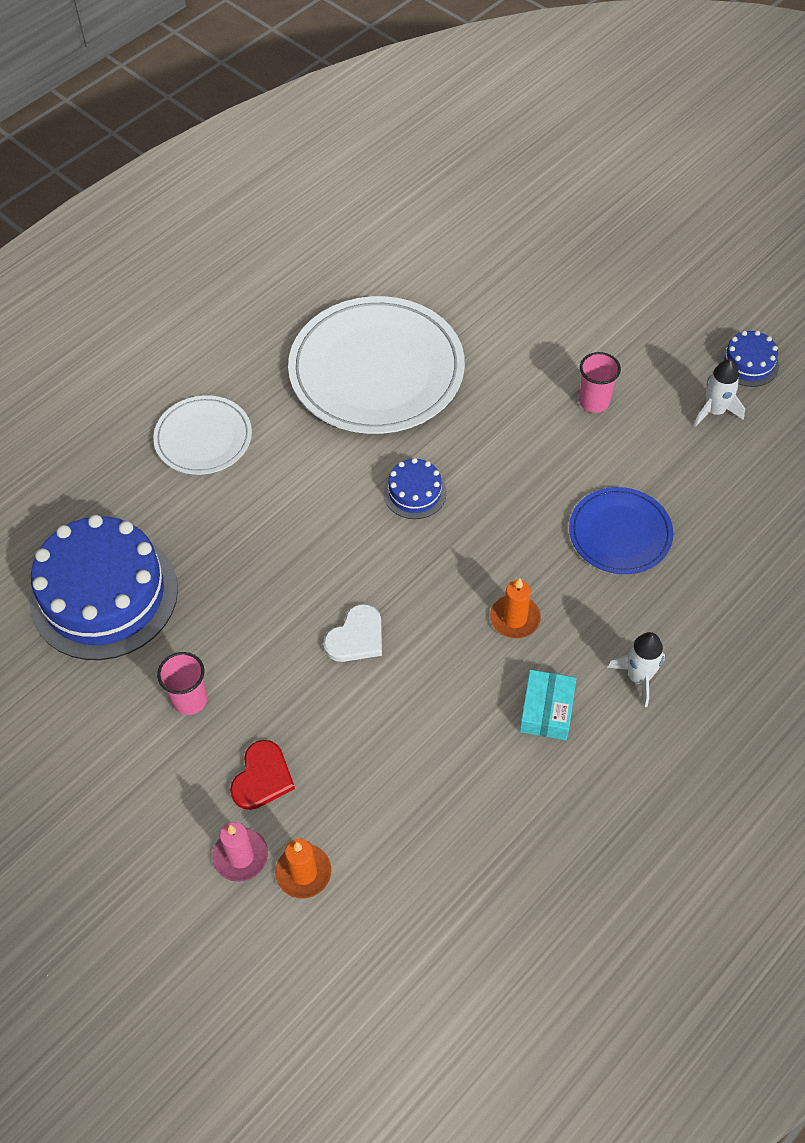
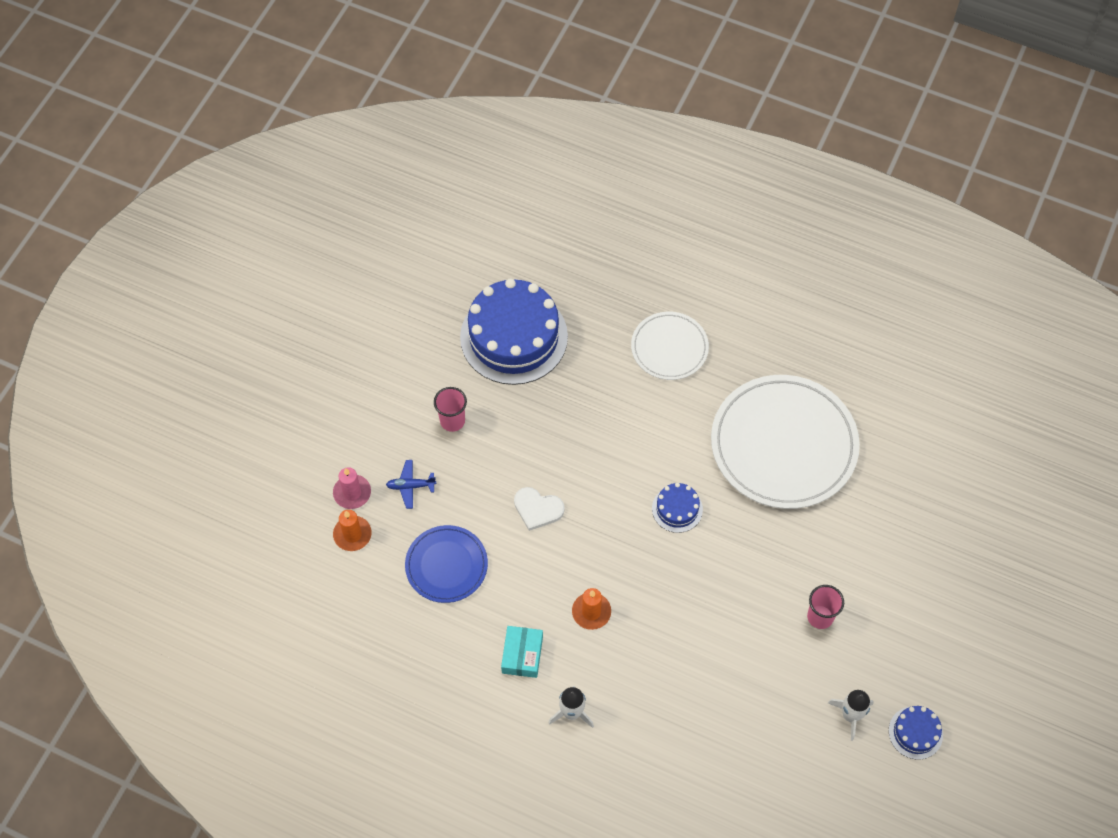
camera: 70 degrees right, 5 degrees up
(262, 777) = (410, 486): red heart -> blue plane
(546, 710) = (522, 655): turquoise box -> turquoise box turned 75 degrees counterclockwise
(620, 533) = (696, 668): blue plate -> blue plate (446, 565)

